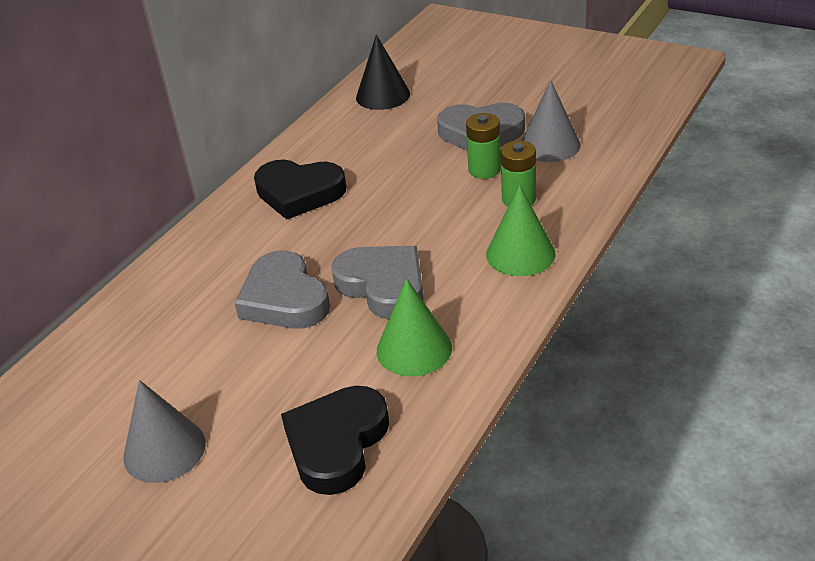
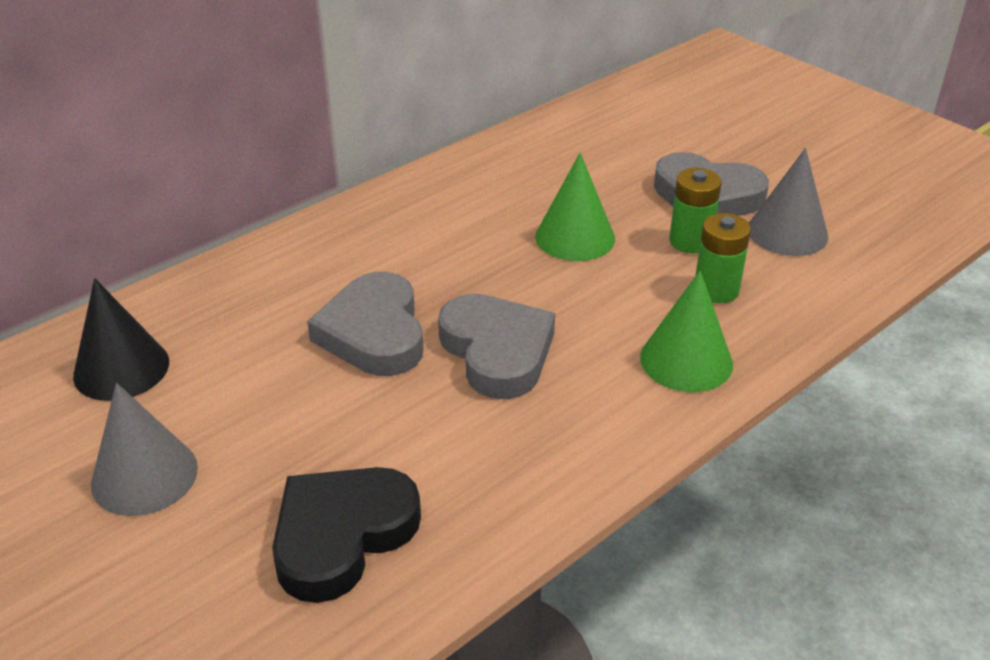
camera: 15 degrees right, 0 degrees up
(299, 193) = (455, 211): black heart -> none
(383, 95) = (609, 121): black cone -> black cone (121, 368)
(414, 349) = (495, 443): green cone -> green cone (575, 237)

